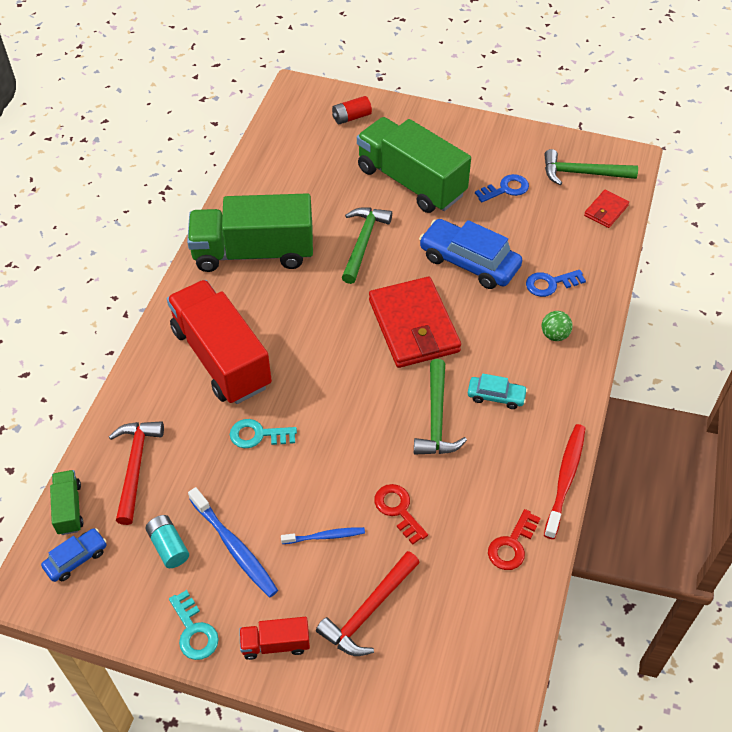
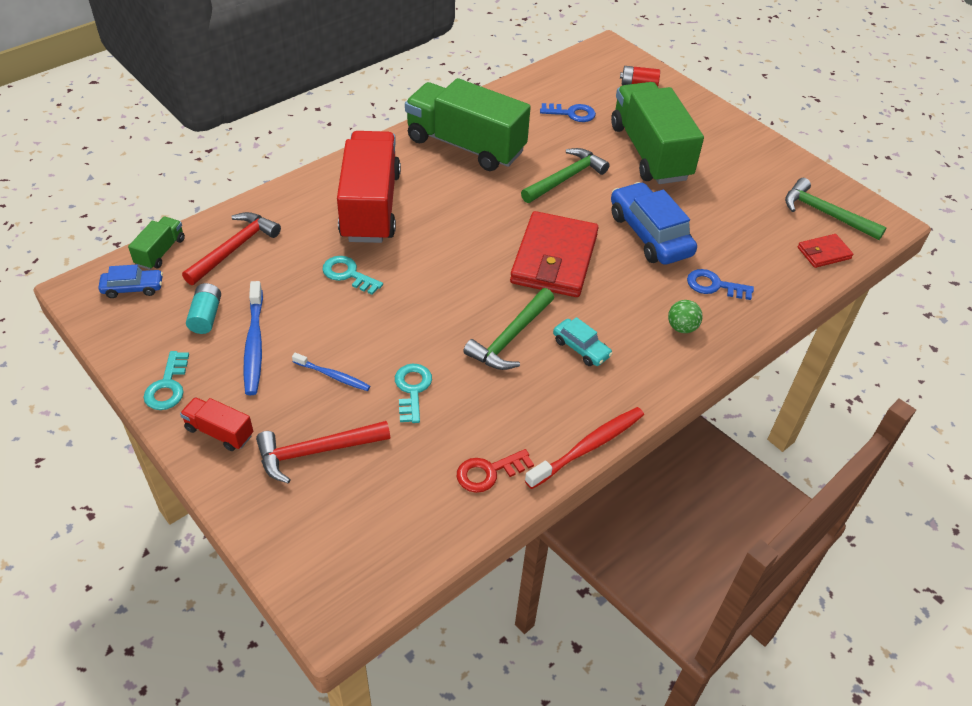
camera: 30 degrees right, 5 degrees down
(398, 510) = (412, 389): red key -> turquoise key
(506, 189) = (736, 194): blue key -> blue key (571, 113)

